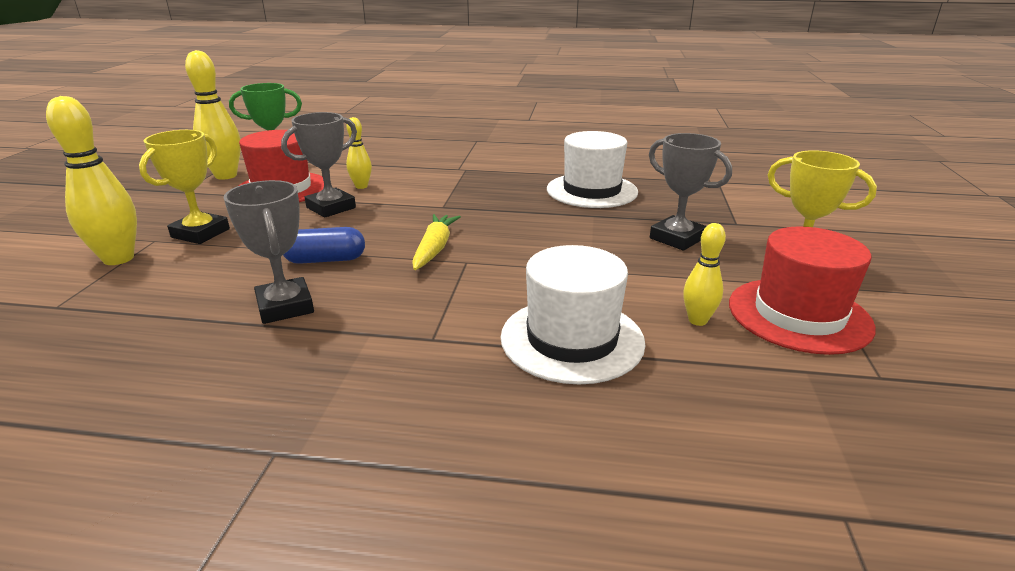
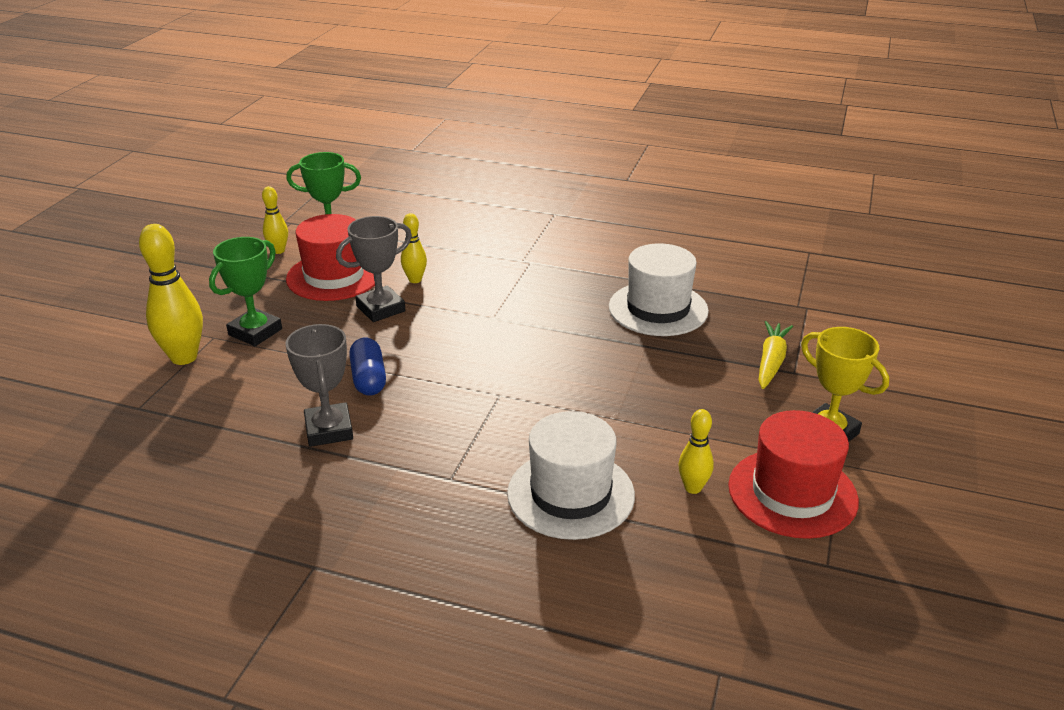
camera: 10 degrees right, 5 degrees up
(200, 233) = (255, 332): yellow trophy -> green trophy
(226, 176) = (278, 251): yellow bowling pin -> yellow bowling pin, size x0.56
(325, 260) = (369, 379): blue capsule -> blue capsule turned 75 degrees clockwise
(434, 249) = (473, 375): yellow carrot -> yellow carrot (771, 361)
(677, 238) = (720, 386): grey trophy -> none

